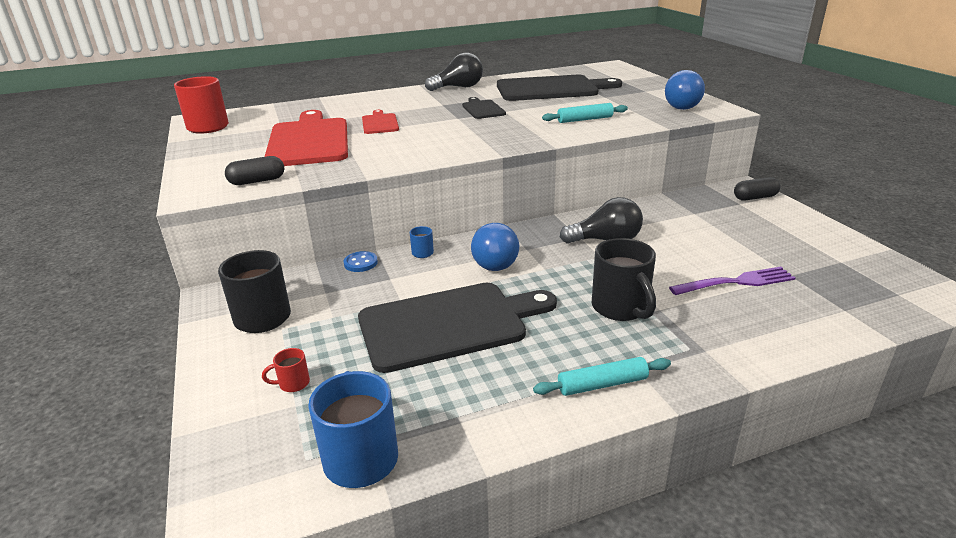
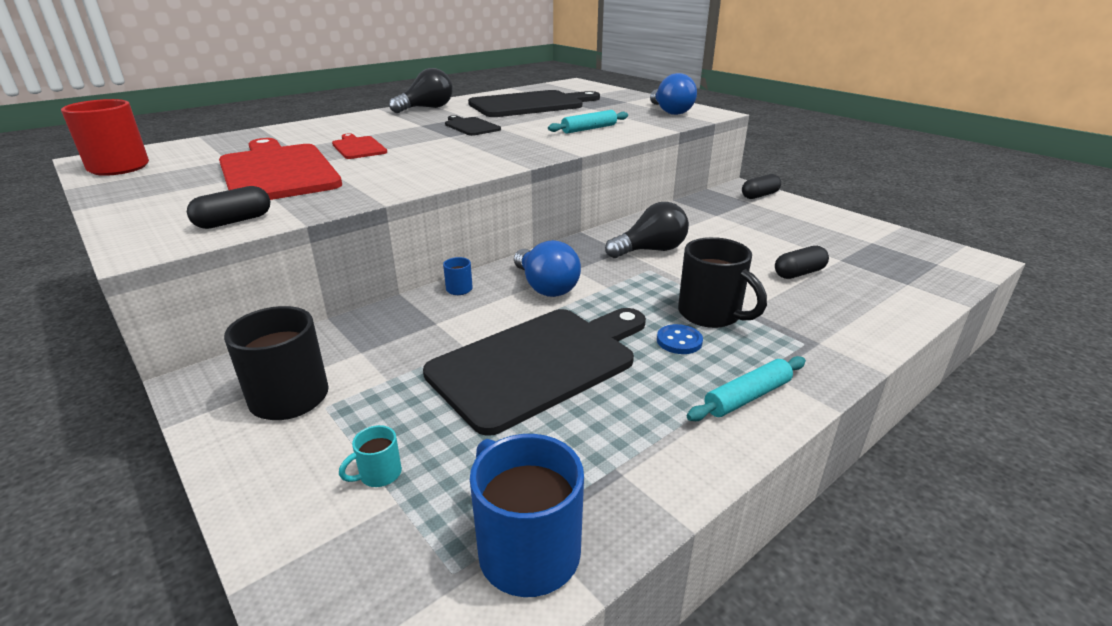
camera: 20 degrees left, 0 degrees up
(293, 383) = (379, 474): red mug -> turquoise mug
(360, 263) = (388, 311): blue button -> blue button (679, 341)
(735, 282) = (799, 273): purple fork -> black capsule

